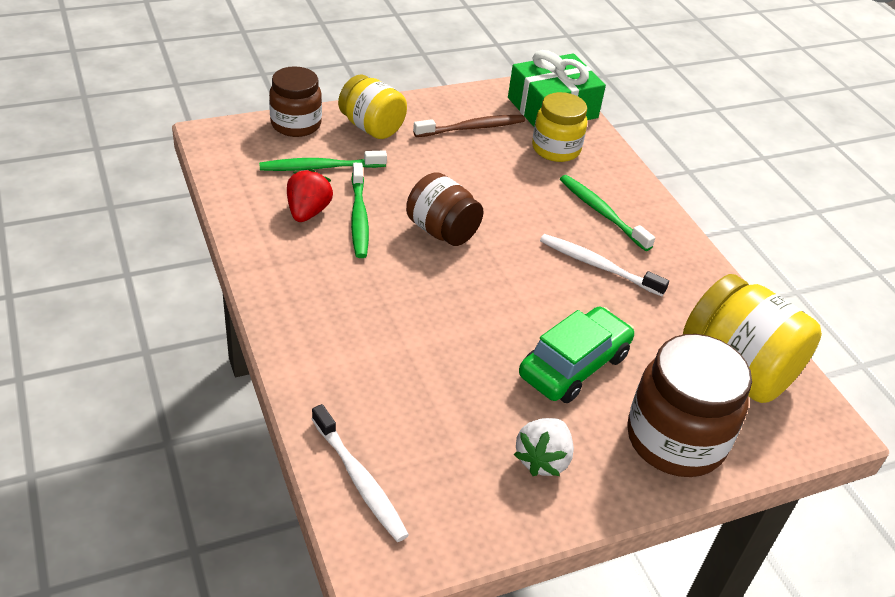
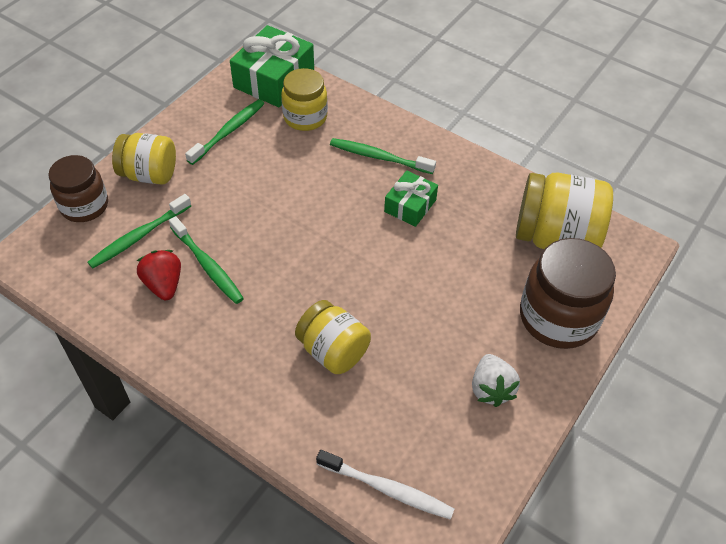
camera: 30 degrees left, 10 degrees up
(412, 341) = (333, 351): none -> yellow jar
(442, 231) = (279, 241): brown jar -> none
(472, 128) = (228, 131): brown toothbrush -> green toothbrush
(574, 365) = (455, 300): green car -> none
(598, 266) = (410, 206): white toothbrush -> green gift

